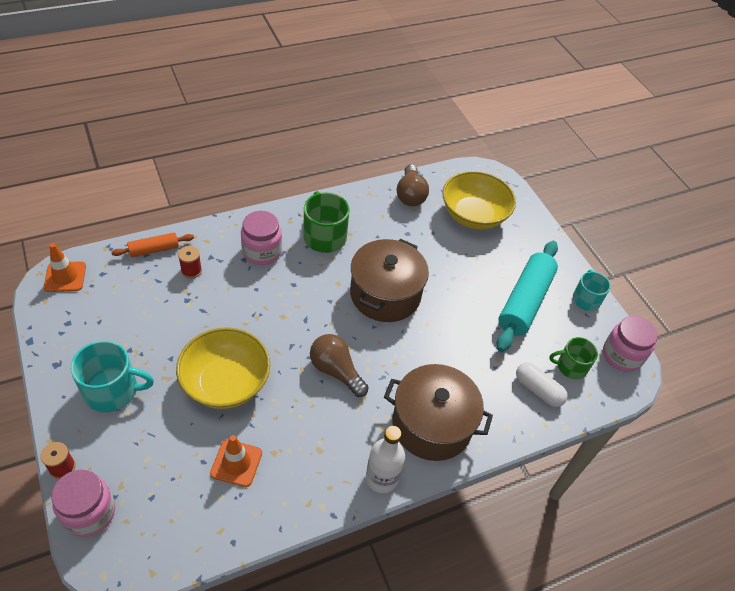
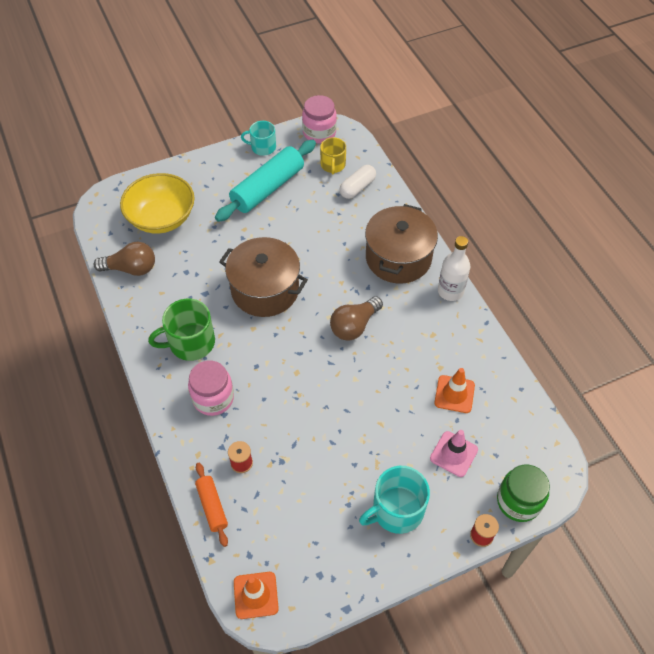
camera: 85 degrees left, 5 degrees up
(89, 513) = (518, 501): pink jar -> green jar
(112, 390) = (396, 510): turquoise mug -> turquoise mug turned 120 degrees counterclockwise
(162, 452) = (453, 454): none -> pink traffic cone
(226, 382) = (376, 412): yellow bowl -> none
(524, 302) = (268, 188): turquoise rolling pin -> turquoise rolling pin turned 75 degrees counterclockwise
(571, 366) = (333, 165): green mug -> yellow mug

